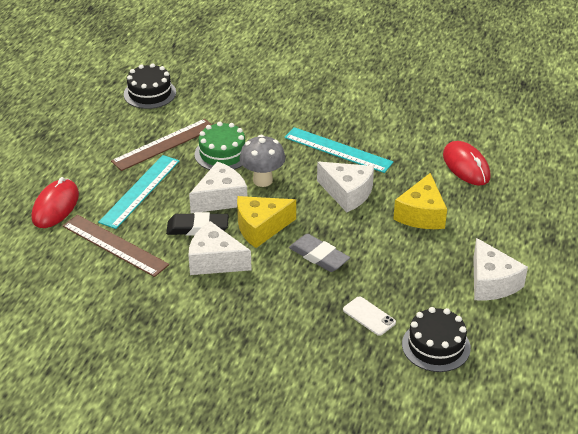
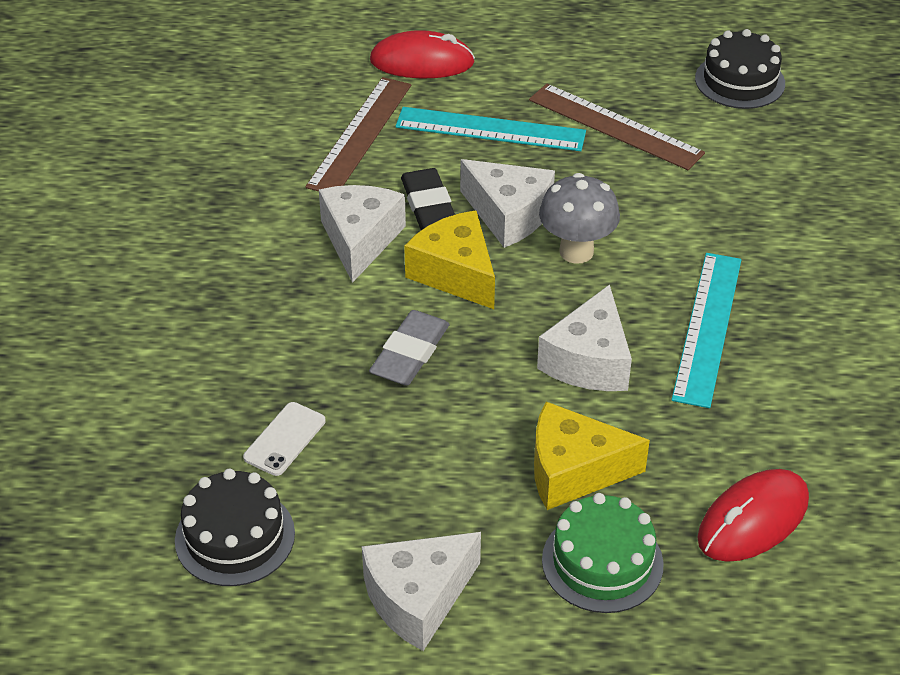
camera: 75 degrees right, 5 degrees up
(222, 154) = (623, 192): green cake -> green cake (602, 562)

